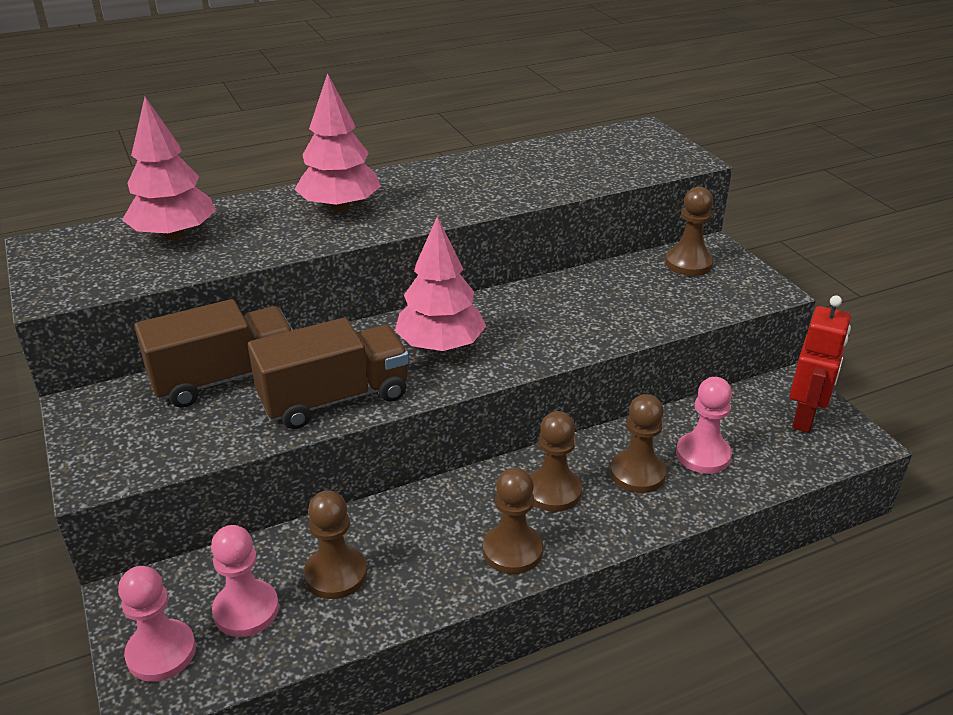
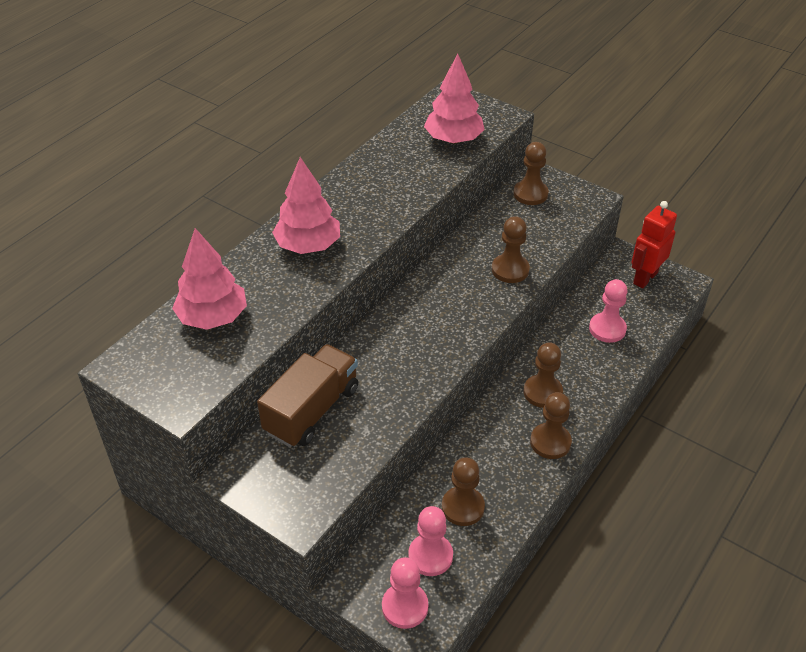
camera: 30 degrees left, 10 degrees up
(334, 398) = (400, 393): brown truck -> none
(440, 346) = (431, 324): pink tree -> pink tree (453, 139)
(637, 473) = (580, 358): brown pawn -> brown pawn (510, 270)
(805, 418) = (645, 278): red robot -> red robot turned 135 degrees counterclockwise

